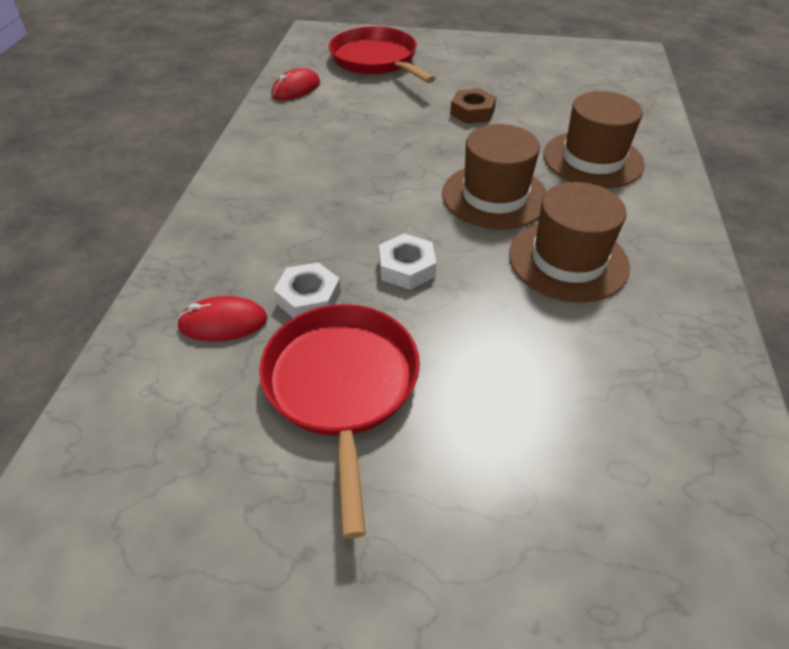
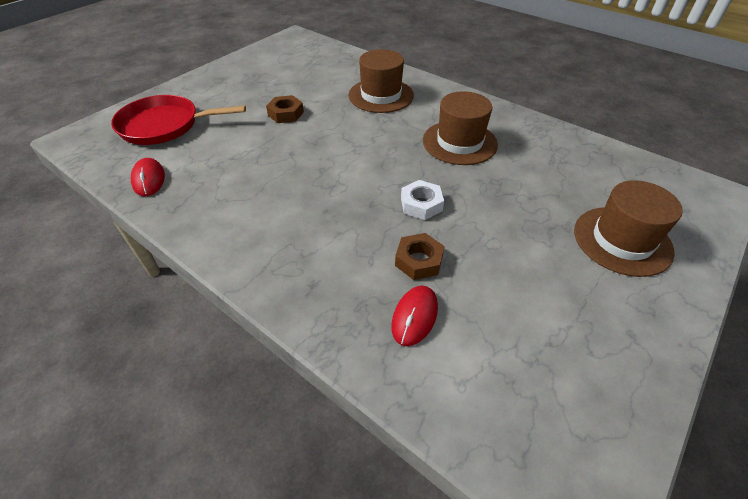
camera: 60 degrees left, 0 degrees up
(308, 298) = (418, 261): white nut -> brown nut
(341, 385) = (509, 272): red pan -> none
(494, 196) = (382, 142): brown hat -> brown hat (622, 240)

